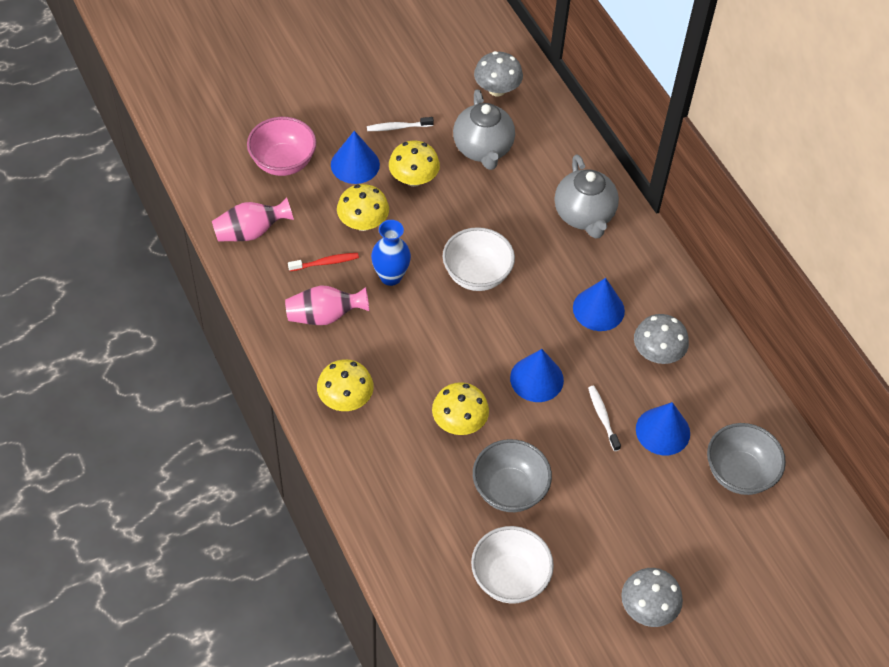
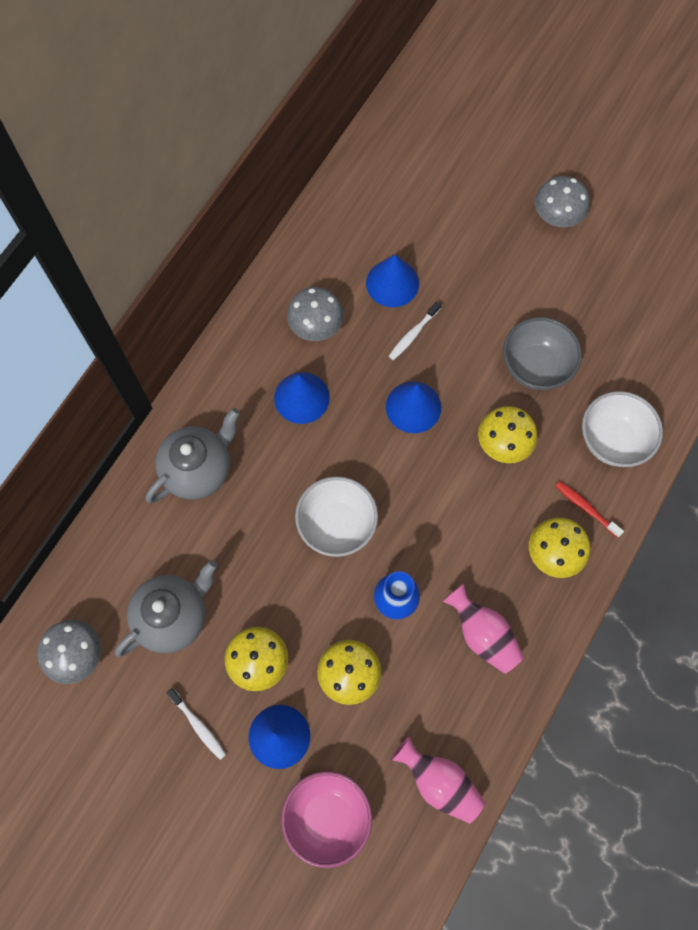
camera: 120 degrees left, 15 degrees up
(325, 263) = (422, 677): red toothbrush -> red toothbrush (586, 508)
(509, 578) = (610, 322): white bowl -> white bowl (613, 440)
(739, 473) = (390, 210): grey bowl -> none

